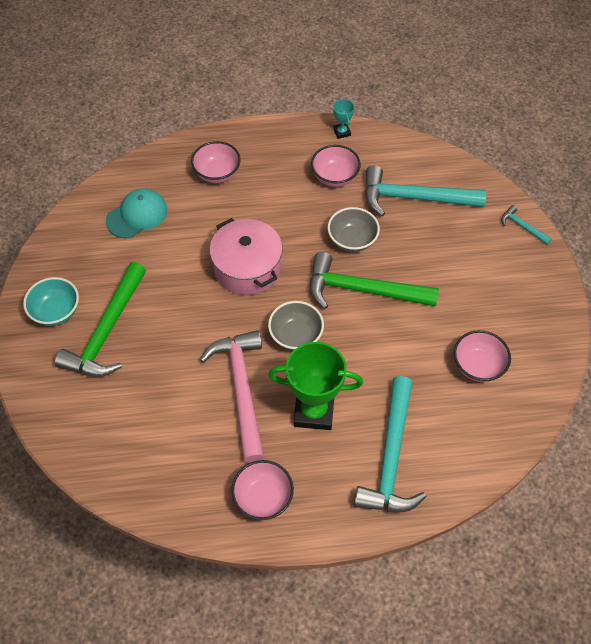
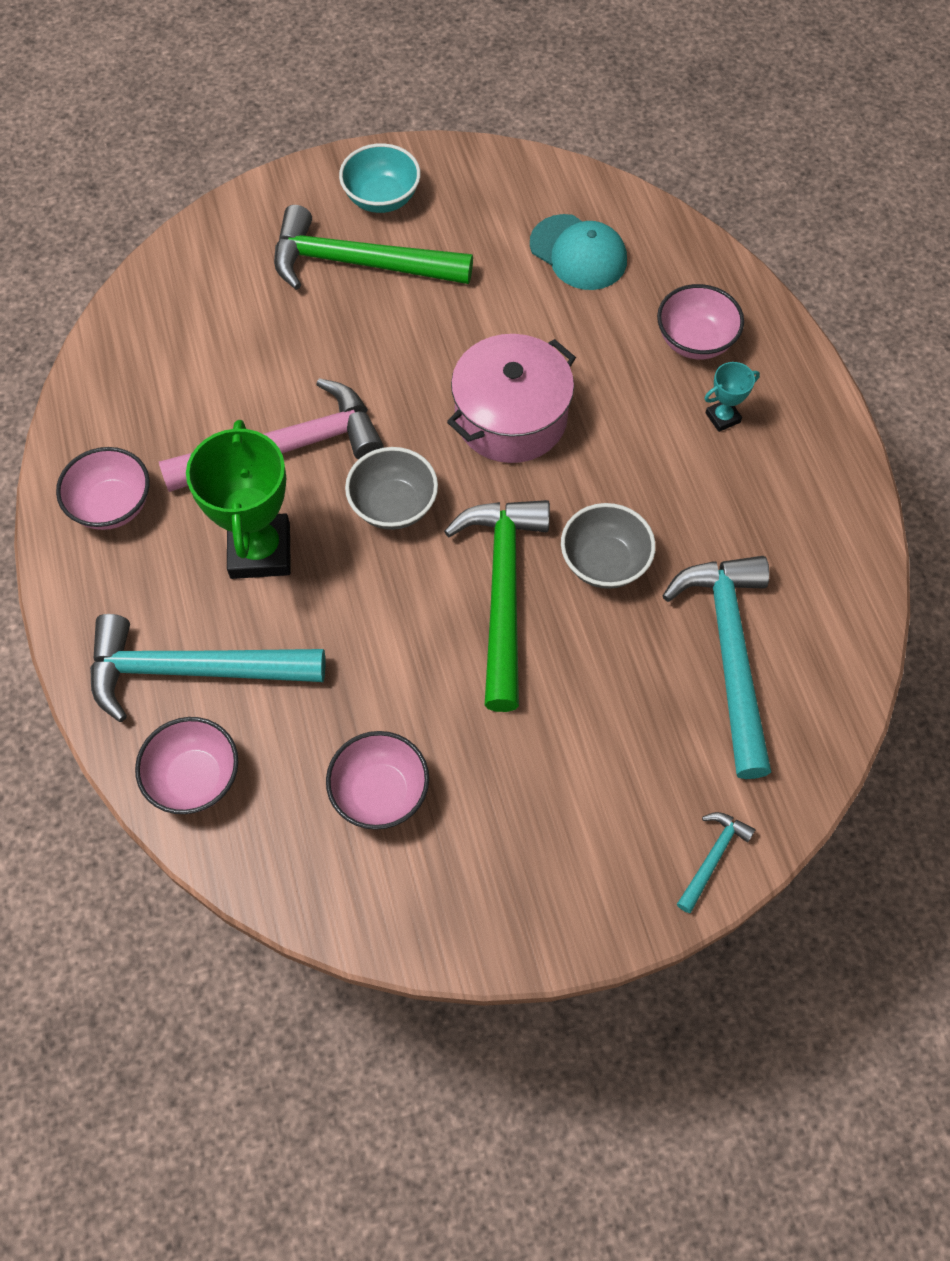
camera: 80 degrees right, 5 degrees up
(335, 177) = (740, 516): pink bowl -> pink bowl (195, 778)
(342, 132) = (852, 513): turquoise trophy -> turquoise trophy (722, 417)

